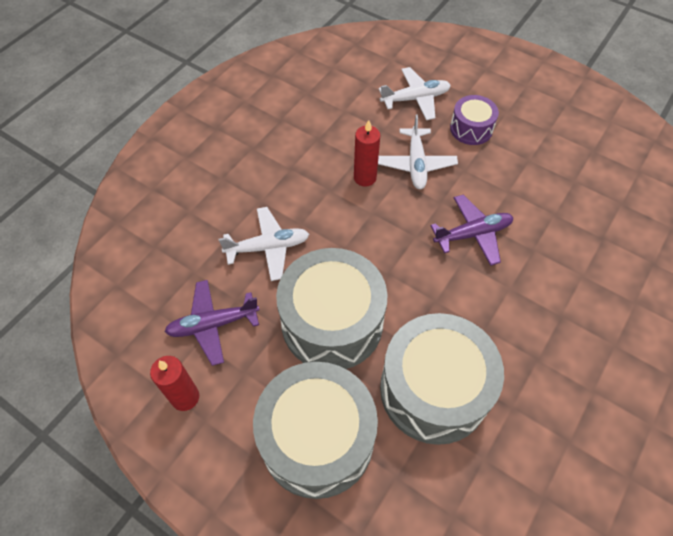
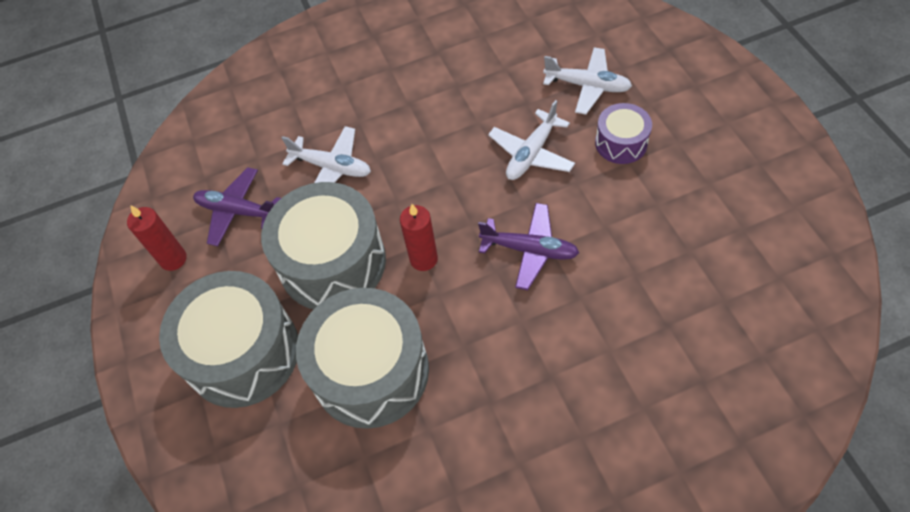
camera: 40 degrees right, 0 degrees up
(365, 178) = (470, 144): red candle -> red candle (423, 259)

